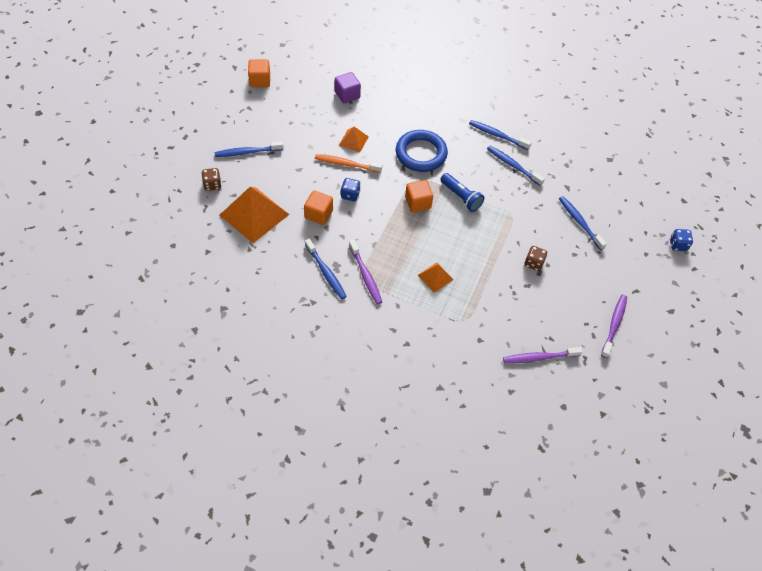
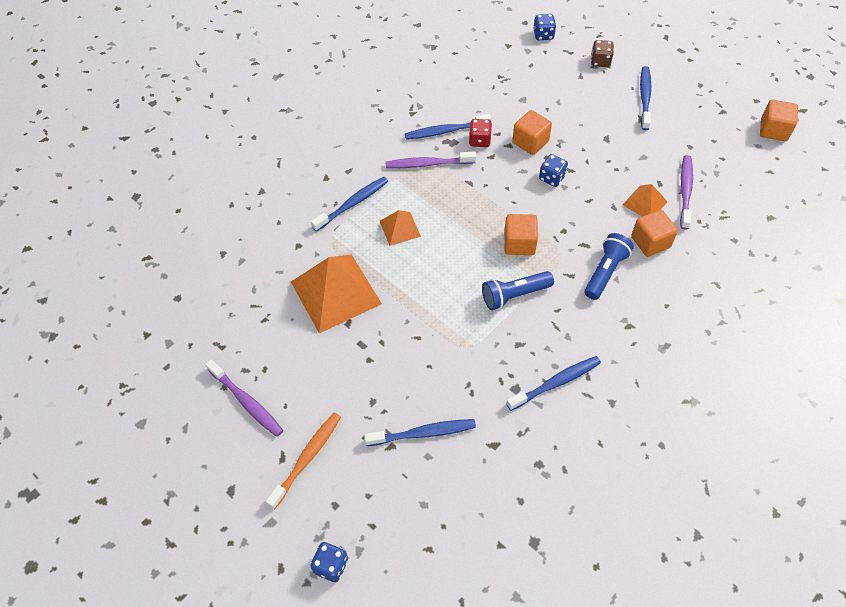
camera: 115 degrees right, 0 degrees up
(187, 228) = (543, 35): none -> blue dice
(254, 214) = (547, 87): orange pyramid -> orange pyramid (335, 292)
(328, 247) = (479, 140): none -> red dice
(346, 164) = (604, 186): orange toothbrush -> orange toothbrush (307, 458)
(347, 95) = (736, 216): purple cube -> none
(386, 134) = (650, 242): none -> orange cube
(421, 154) = (605, 272): blue ring -> blue flashlight
(497, 135) = (622, 384): blue toothbrush -> blue toothbrush (352, 204)
(533, 263) = (378, 343): brown dice -> none
(539, 357) = (247, 296): purple toothbrush -> purple toothbrush (685, 191)

